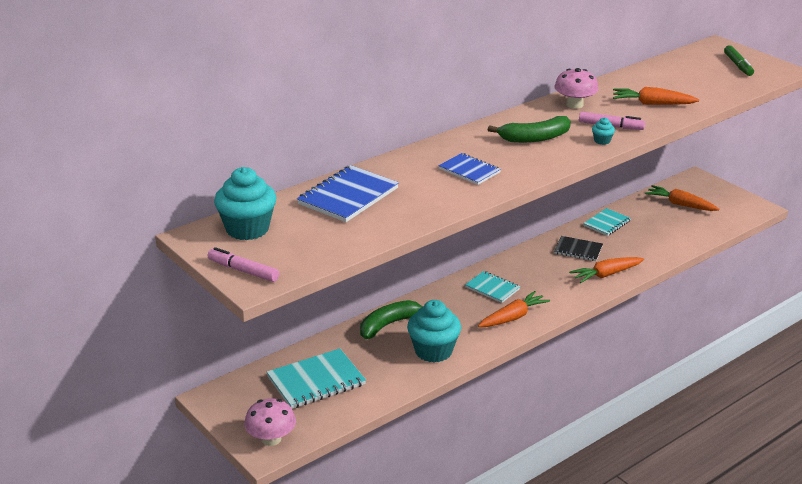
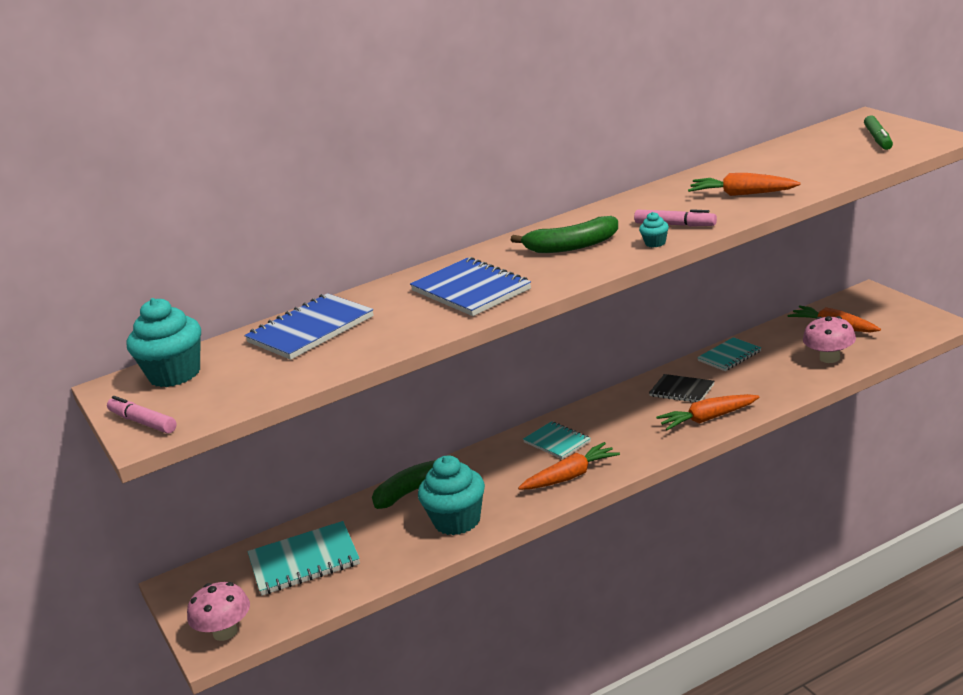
camera: 15 degrees right, 5 degrees down
(469, 171) = (471, 290): blue notebook -> blue notebook, size x1.63
(574, 105) = (641, 204): pink mushroom -> pink mushroom (830, 358)

